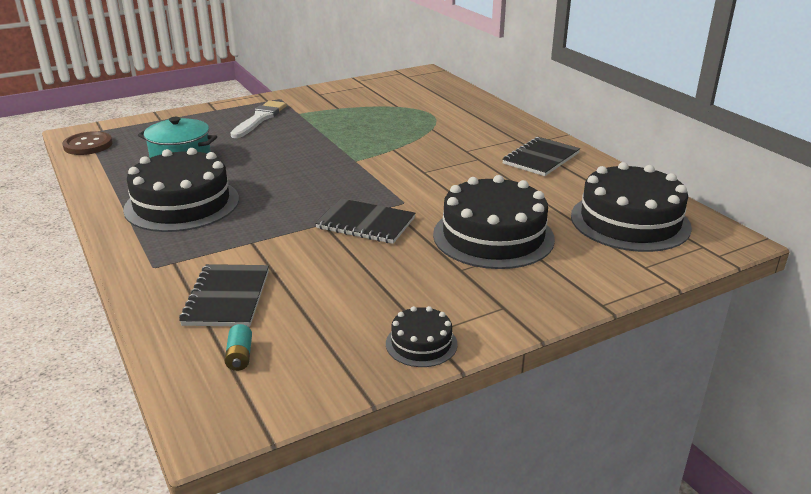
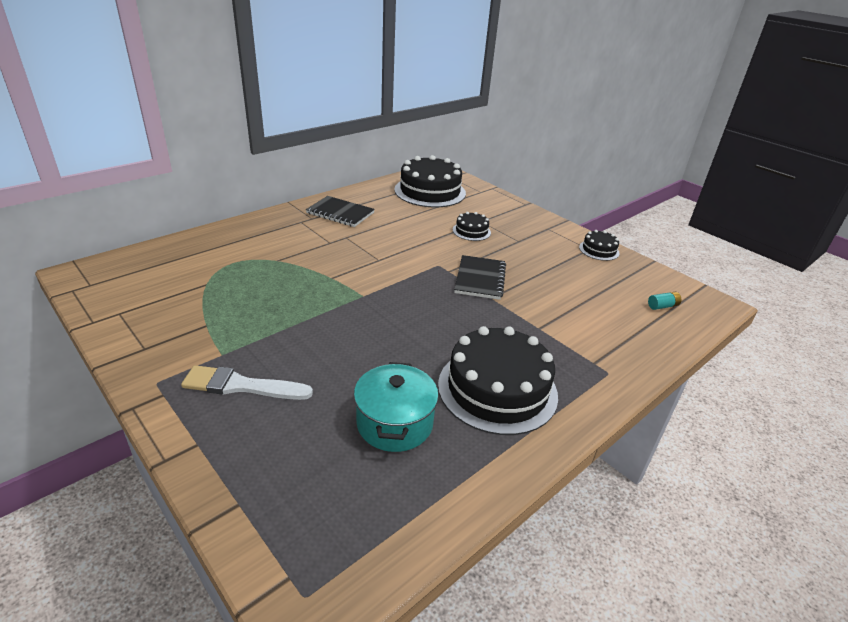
camera: 105 degrees left, 5 degrees up
(88, 145) = (360, 564): brown button -> none
(227, 297) = (615, 324): black notebook -> none
(493, 236) = (471, 231): black cake -> black cake, size x0.48

